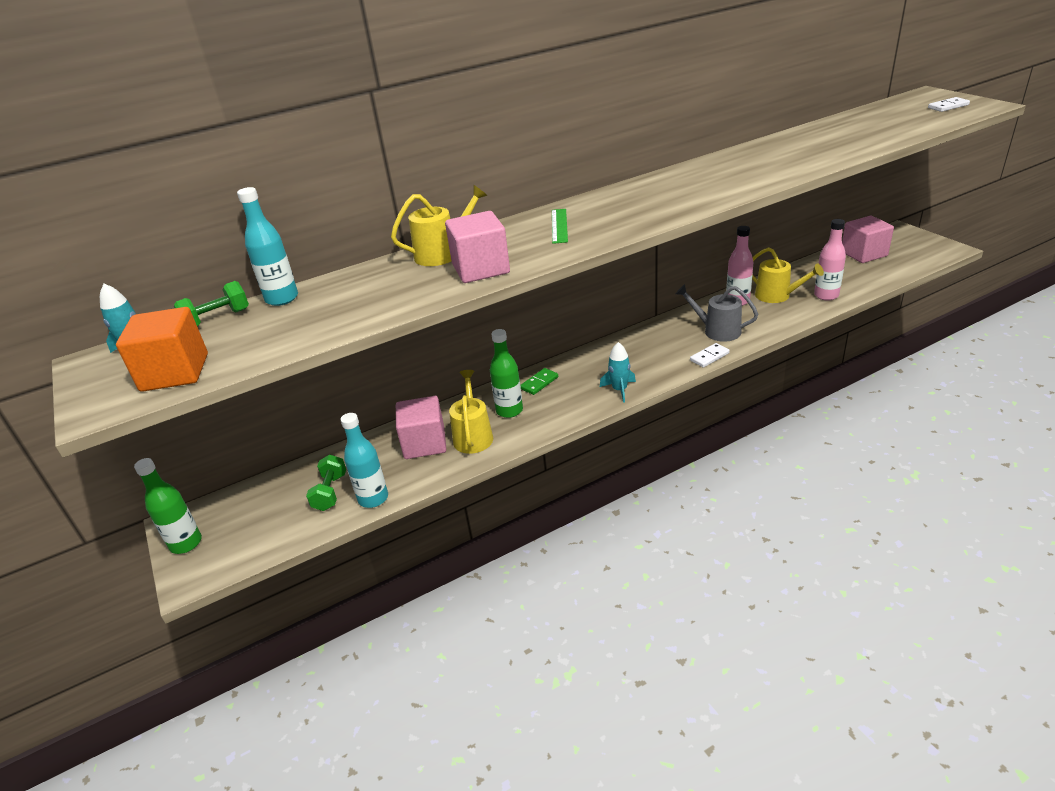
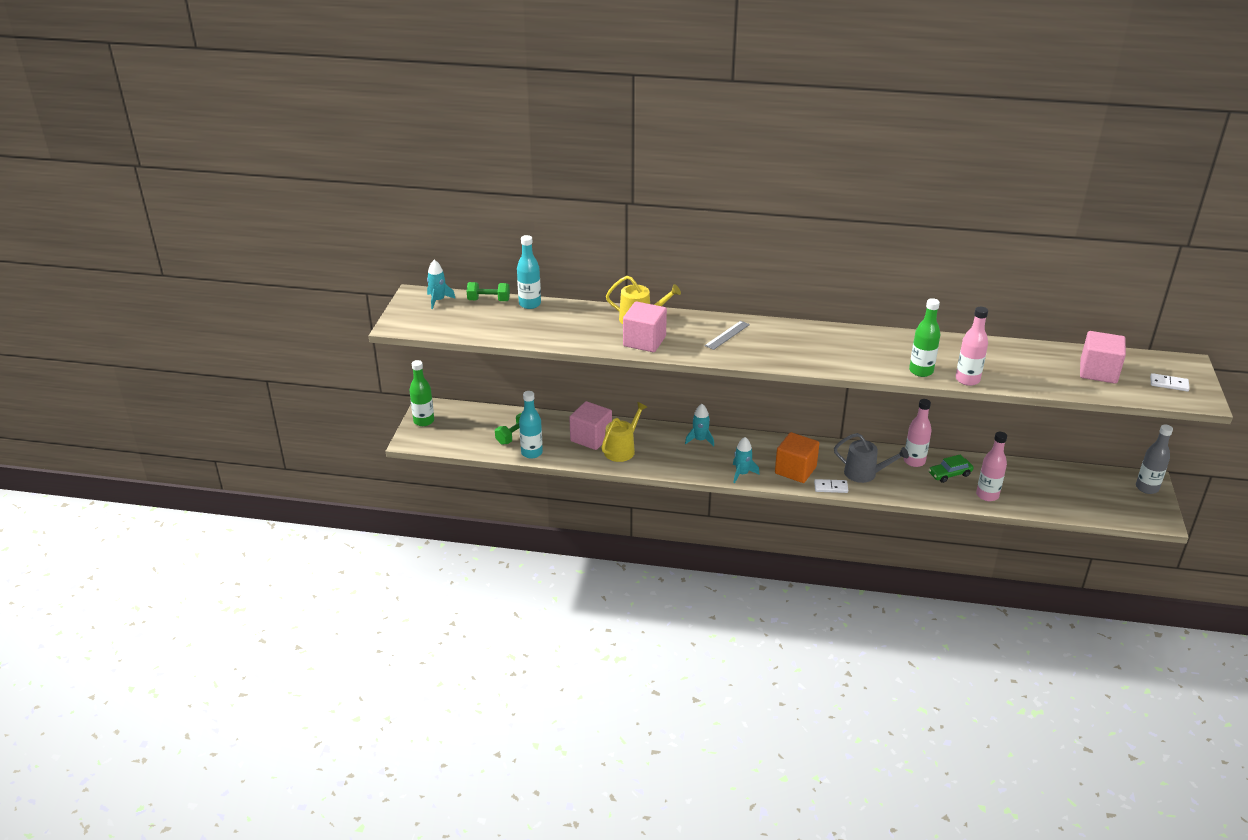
camera: 35 degrees right, 0 degrees up
(175, 372) = (443, 323): orange cube -> orange cube (795, 470)
(509, 410) = (660, 447): green bottle -> green bottle (921, 371)
(539, 383) = (700, 440): green domino -> turquoise rocket
(559, 225) = (727, 335): green ruler -> grey ruler
(717, 331) = (864, 473): grey watering can -> grey watering can turned 135 degrees clockwise
(777, 296) = (949, 474): yellow watering can -> green car
(824, 163) = (967, 380): none -> pink bottle
(863, 254) = (1079, 482): pink cube -> pink cube (1098, 372)
(906, 235) = (1147, 488): none -> grey bottle

